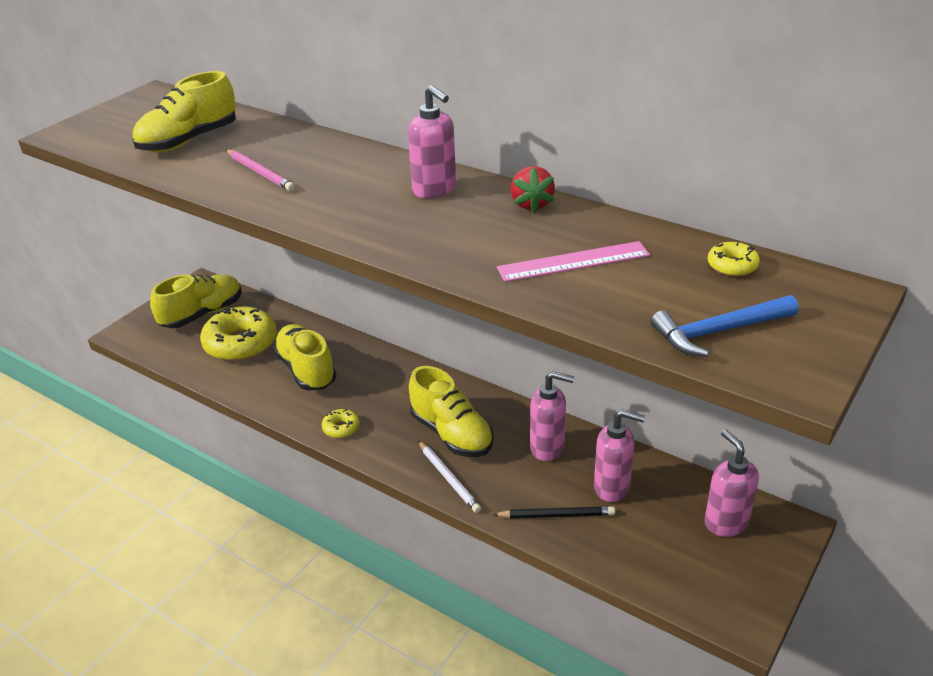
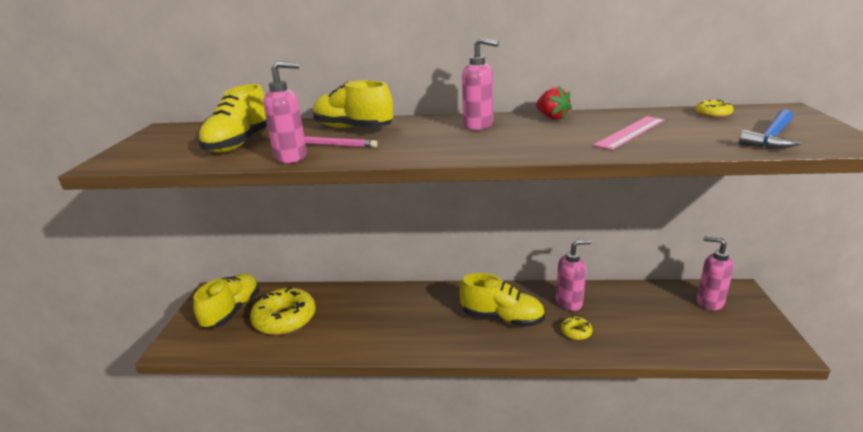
camera: 30 degrees left, 10 degrees down
(306, 370) = (356, 318): yellow shoe -> yellow shoe (353, 128)
(341, 428) = (422, 344): yellow donut -> yellow donut (576, 332)
(448, 478) = (531, 345): white pencil -> none
(556, 515) = (621, 338): black pencil -> none
(612, 487) = (631, 309): pink soap dispenser -> pink soap dispenser (291, 157)

